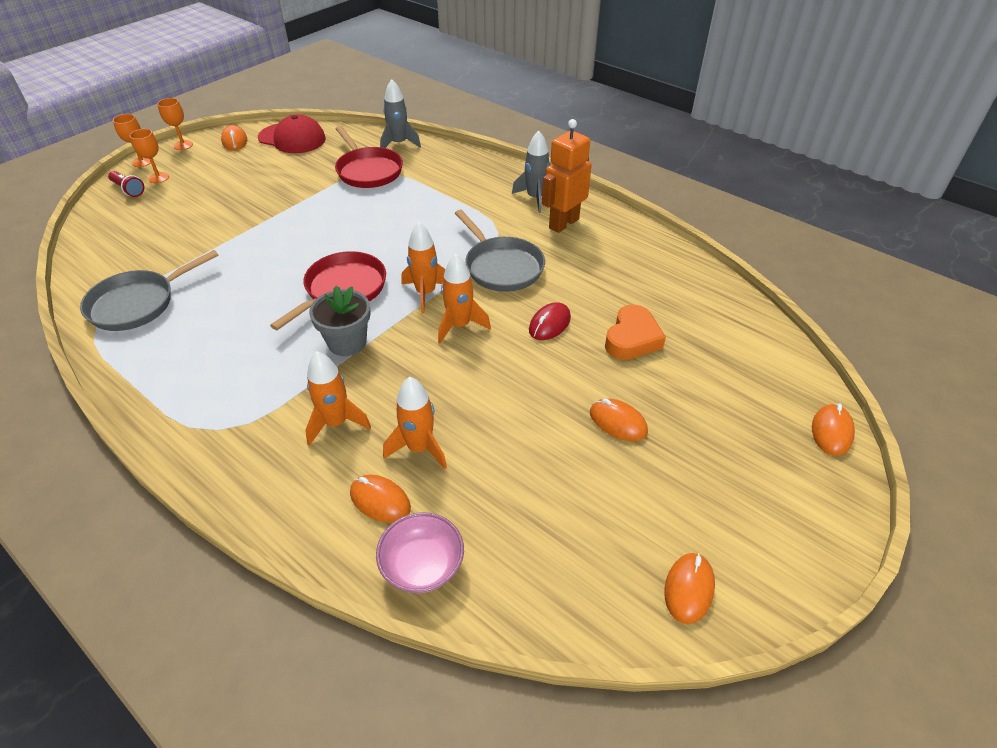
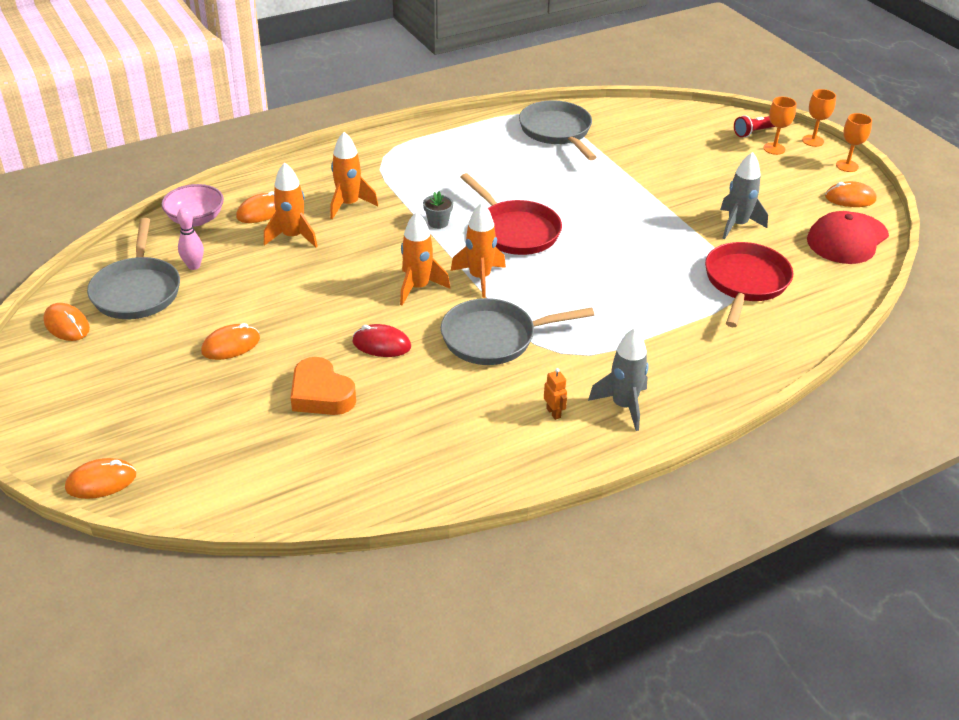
camera: 110 degrees right, 5 degrees down
(347, 342) = (438, 223): grey flower pot -> grey flower pot, size x0.56
(368, 170) = (745, 283): red pan -> red pan turned 120 degrees clockwise
(399, 144) = (811, 320): grey rocket -> grey rocket (737, 225)
(516, 517) = (194, 266): none -> pink bowling pin
(549, 324) = (381, 344): red mouse -> red mouse turned 45 degrees counterclockwise
(563, 223) = (553, 413): orange robot -> orange robot, size x0.40
(589, 550) = (137, 290): none -> grey pan
(831, 432) = (101, 482): orange mouse -> orange mouse turned 60 degrees counterclockwise

